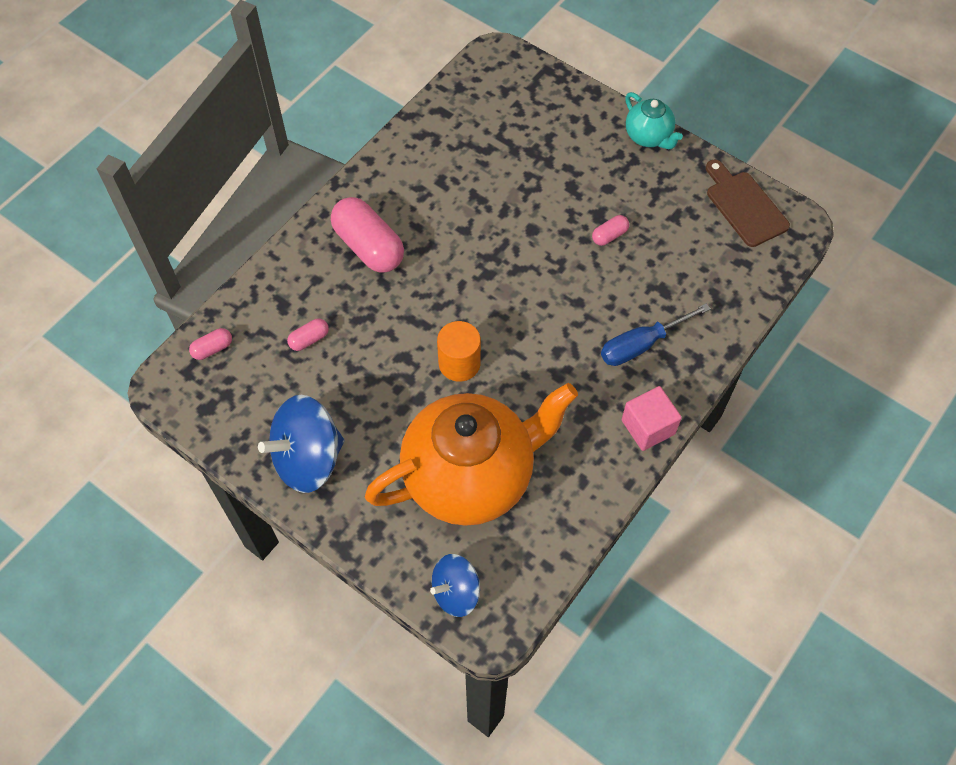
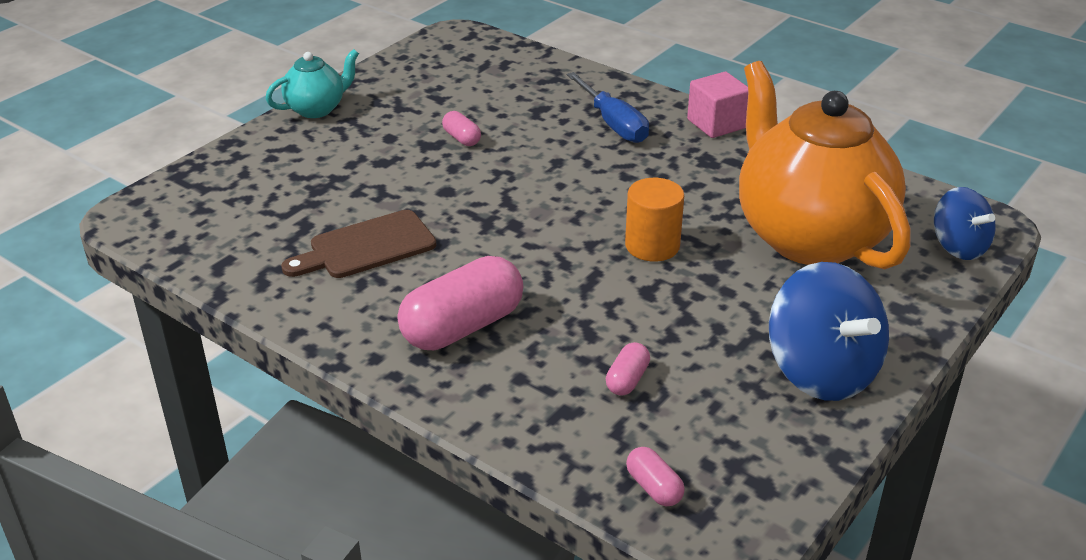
camera: 90 degrees left, 25 degrees down
(309, 339) = (627, 380): pink capsule -> pink capsule turned 60 degrees clockwise
(744, 206) = (429, 59): brown cutting board -> brown cutting board (366, 247)

